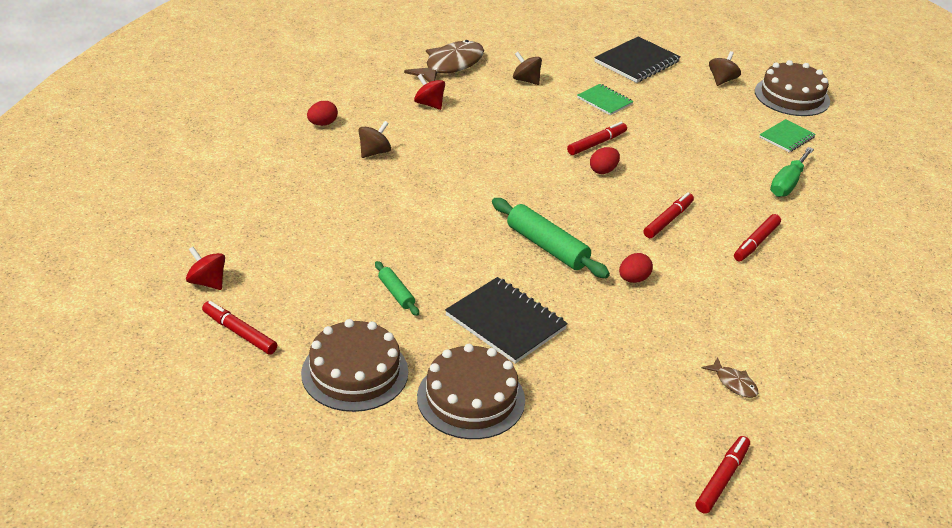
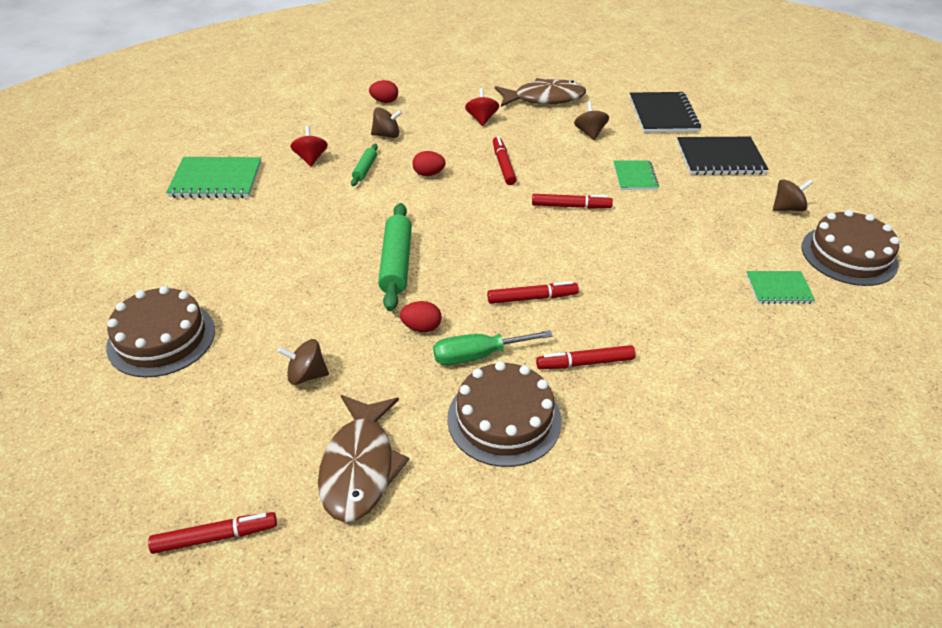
camera: 45 degrees right, 5 degrees up
(207, 282) = (152, 167): red spinning top -> red spinning top (311, 158)
(239, 333) = (116, 208): red marker -> red marker (503, 165)
(290, 261) = (216, 180): none -> green notebook
(355, 372) = (129, 273): brown cake -> brown cake (504, 419)
(396, 293) = (240, 236): green rolling pin -> green rolling pin (365, 169)
(505, 322) = (274, 300): black notebook -> black notebook (663, 115)
(603, 171) = (540, 230): red egg -> red egg (428, 174)
(613, 354) = (306, 375): none -> brown spinning top
(733, 383) = (360, 467): brown fish -> brown fish, size x2.19
(787, 184) = (708, 330): green screwdriver -> green screwdriver (477, 355)

